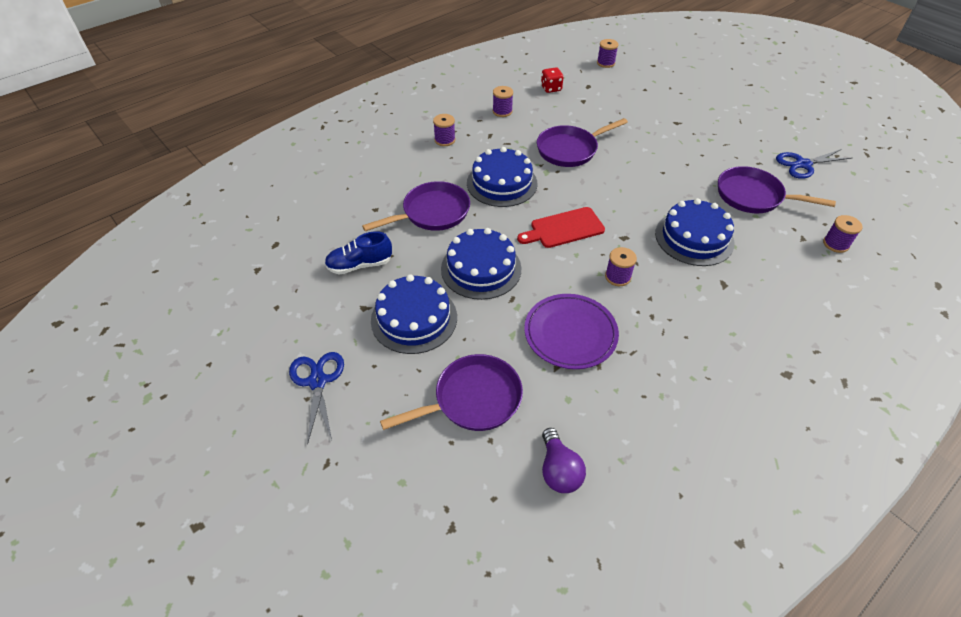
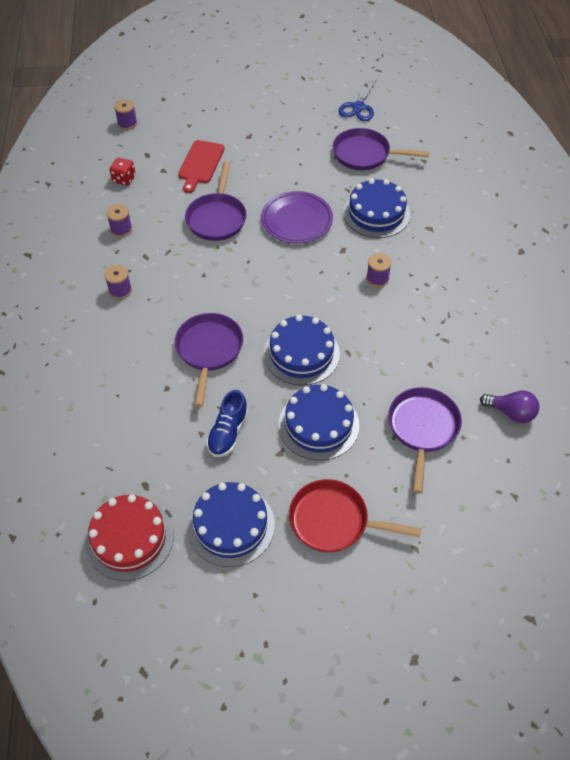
camera: 55 degrees left, 5 degrees up
(221, 260) = (129, 538): none -> red cake
(317, 381) = (334, 521): blue scissors -> red pan
(502, 183) = (215, 284): blue cake -> blue cake (231, 525)
(564, 228) = (303, 278): red cutting board -> red cutting board (200, 164)
(570, 333) = (407, 338): purple plate -> purple plate (296, 220)
(753, 196) = (365, 154): purple pan -> purple pan turned 45 degrees clockwise
(835, 244) = (442, 149): purple spool -> none

